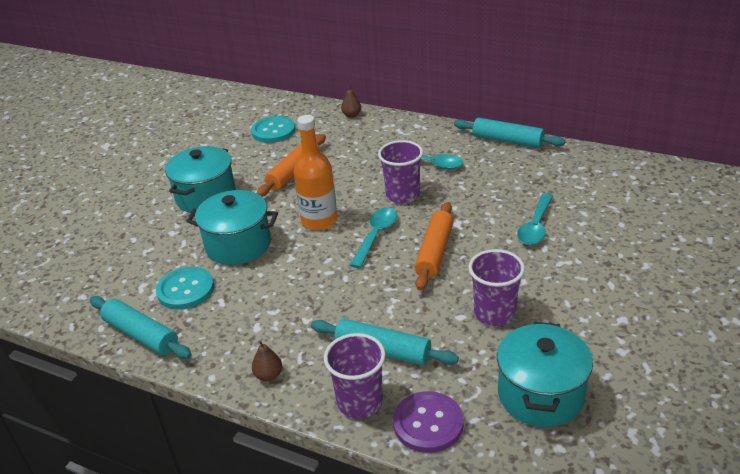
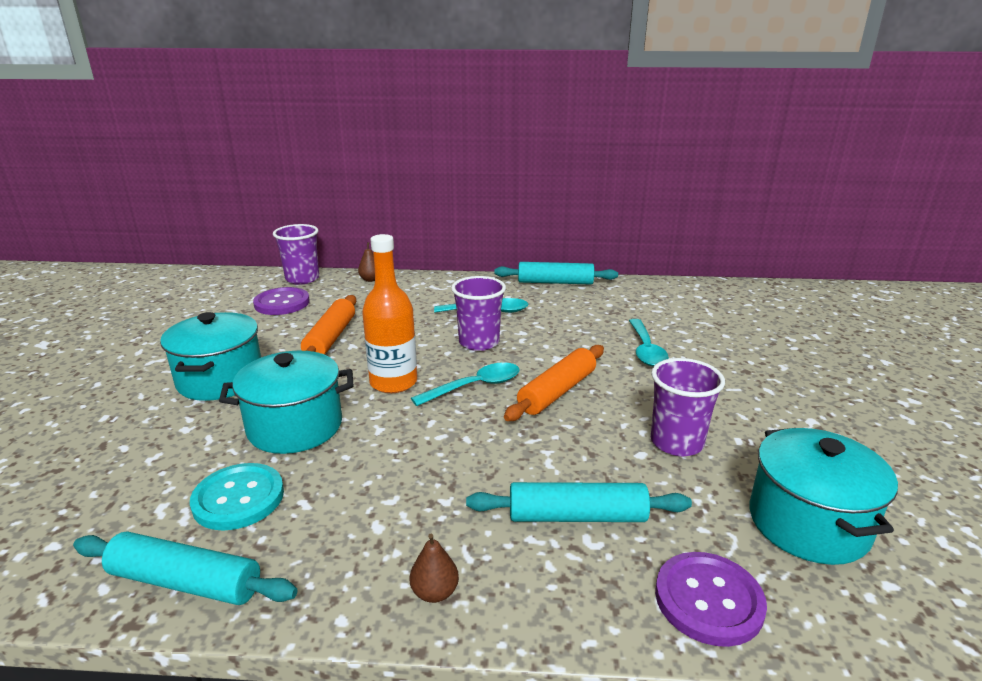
camera: 25 degrees left, 10 degrees down
(273, 131) = (282, 303): turquoise button -> purple button
(360, 402) = (595, 596): purple cup -> purple cup (302, 279)
(376, 235) = (475, 386): turquoise spoon -> turquoise spoon turned 60 degrees clockwise
(434, 252) = (557, 391): orange rolling pin -> orange rolling pin turned 45 degrees clockwise

